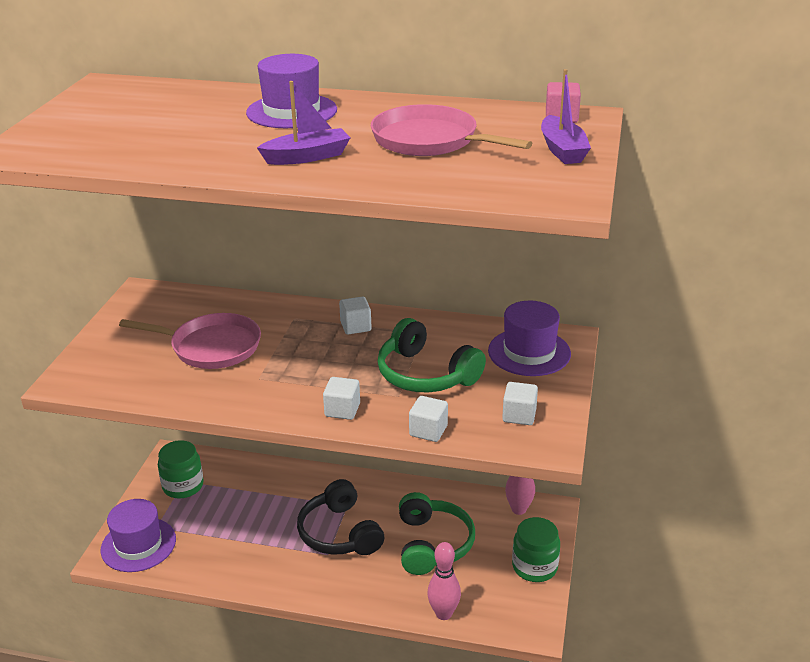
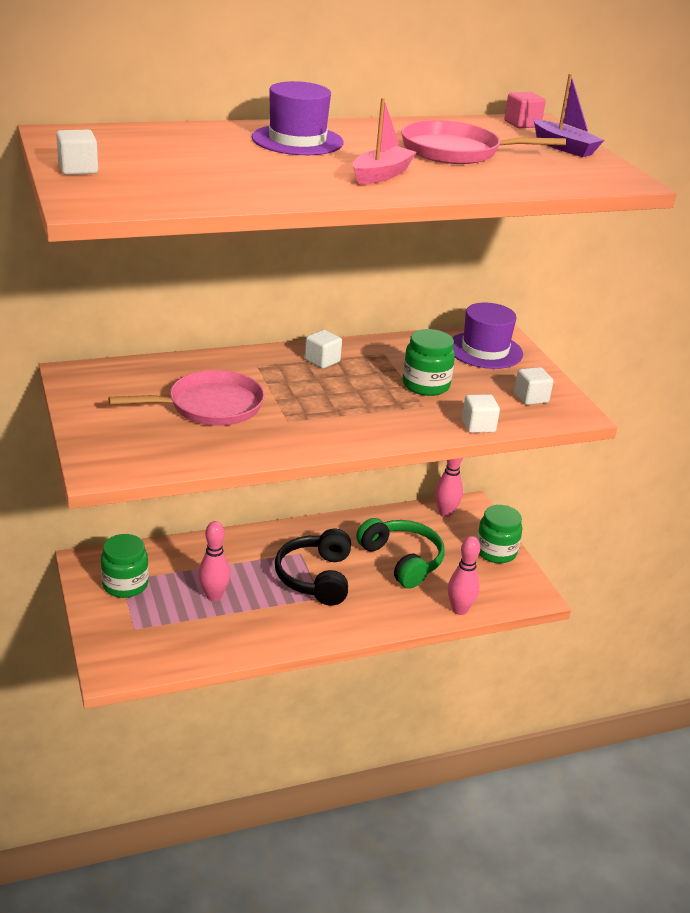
camera: 35 degrees left, 0 degrees up
(138, 544) = (132, 649): purple hat -> none
(240, 520) = (214, 596): none -> pink bowling pin
(307, 157) = (381, 175): purple boat -> pink boat
(339, 533) = (315, 577): black headphones -> black headphones turned 60 degrees clockwise
(342, 410) = (392, 428): white cube -> white cube (78, 169)
(425, 374) = (426, 385): green headphones -> green jar

